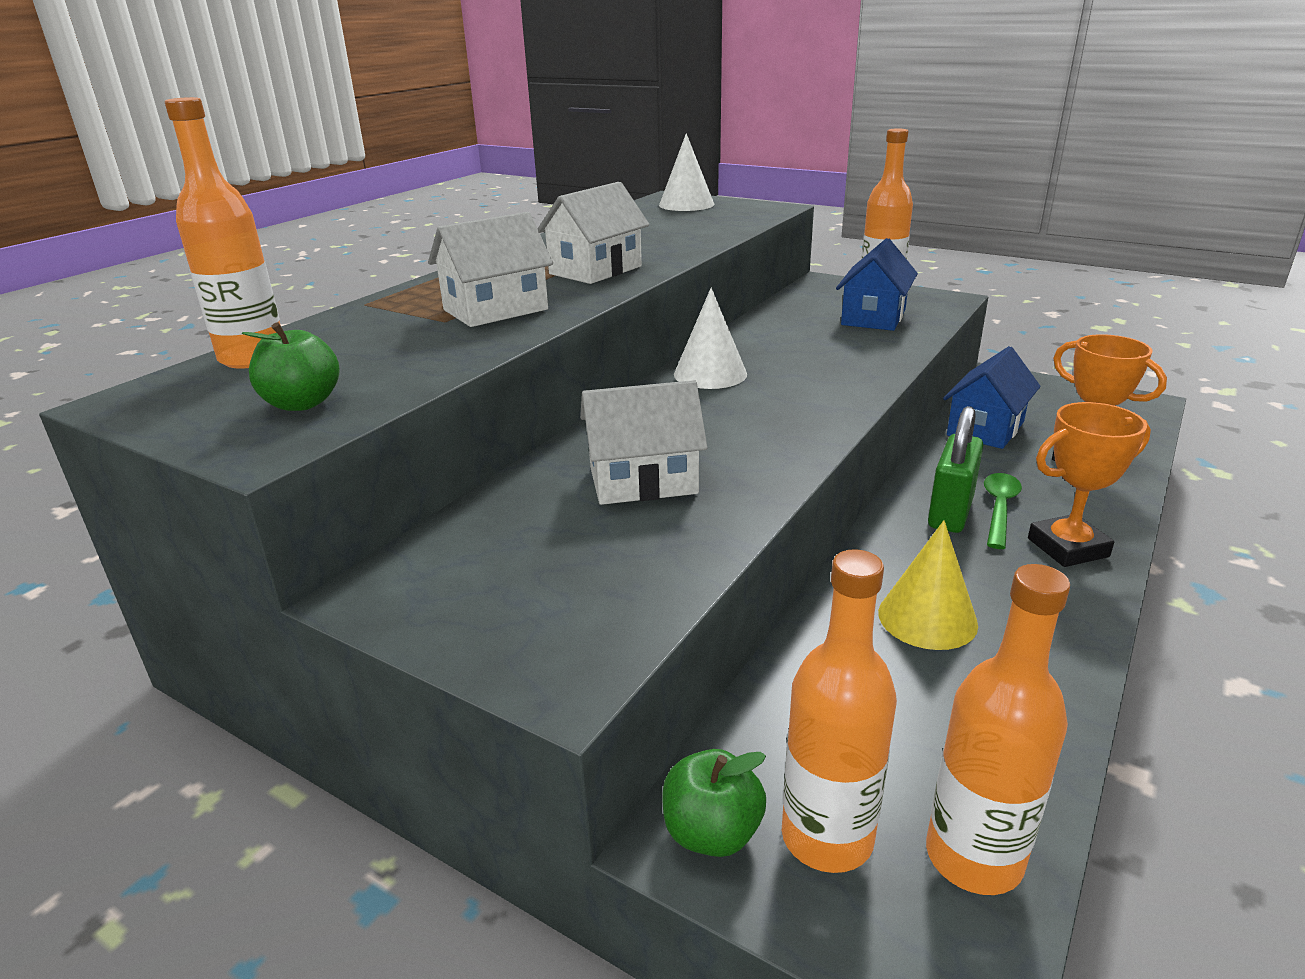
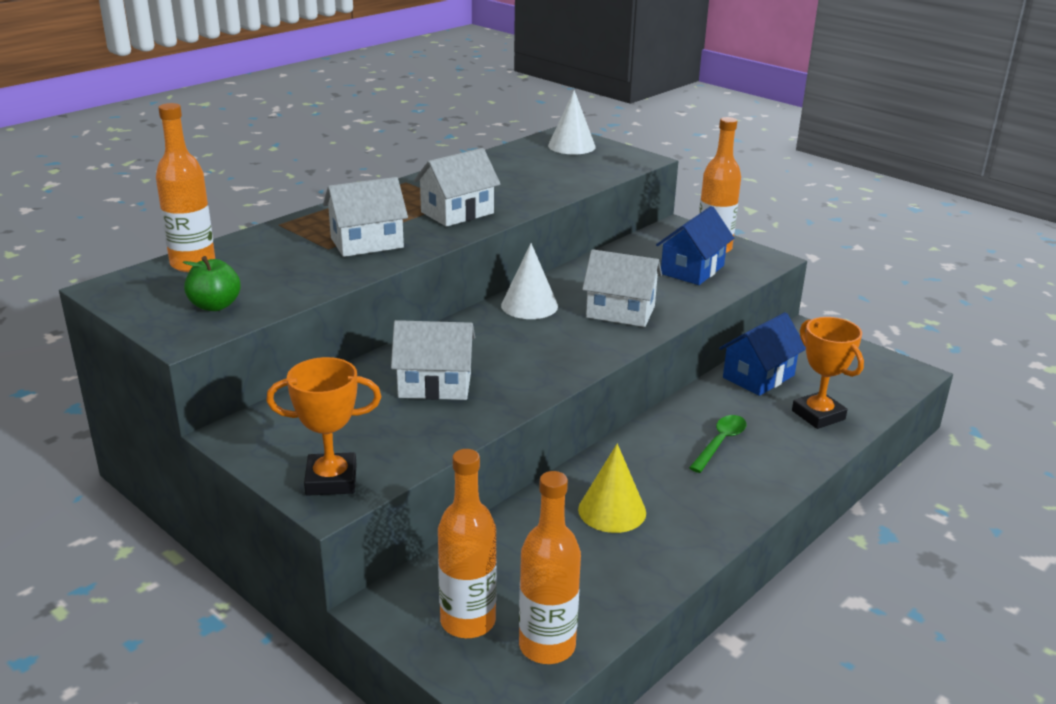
camera: 10 degrees right, 0 degrees up
(712, 832) = (402, 607): green apple -> none
(825, 367) = (620, 312): none -> white house
(950, 512) = (681, 440): green padlock -> none
(1068, 547) = (749, 479): orange trophy -> orange trophy (331, 480)

